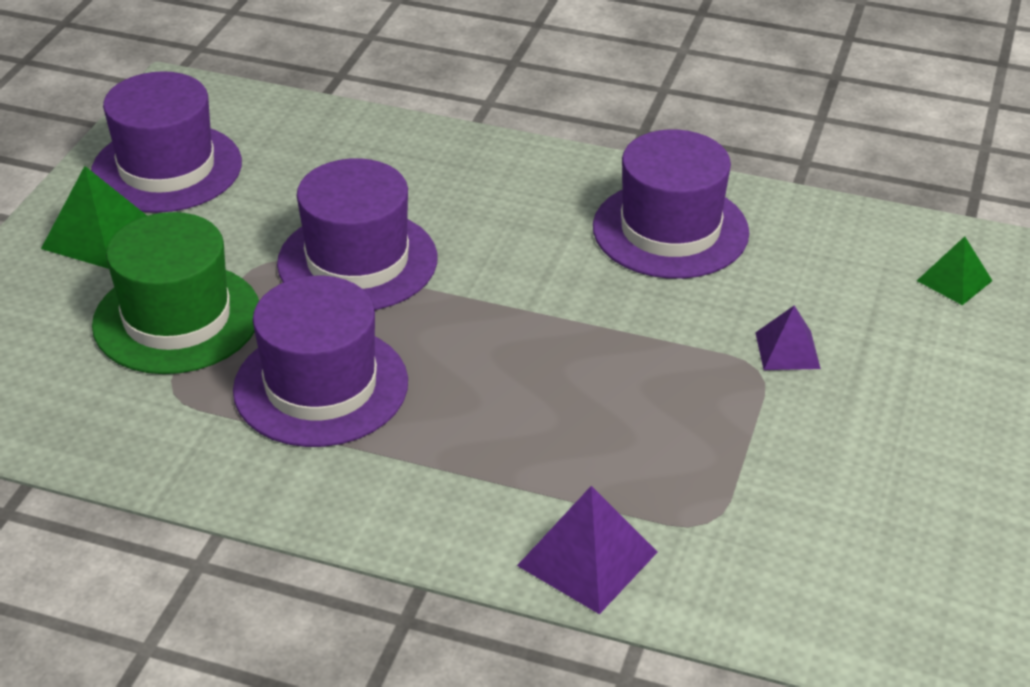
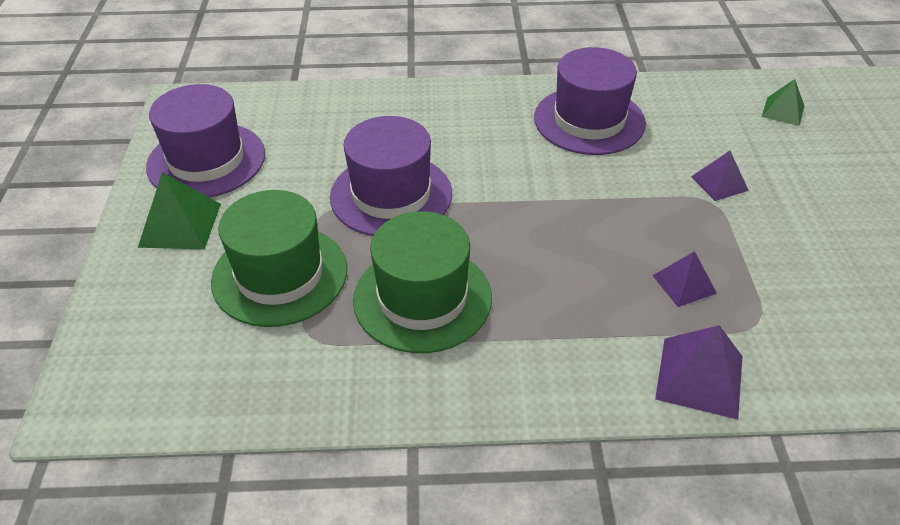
camera: 20 degrees left, 5 degrees up
(321, 386) = (422, 298): purple hat -> green hat
(646, 455) = (684, 284): none -> purple pyramid

